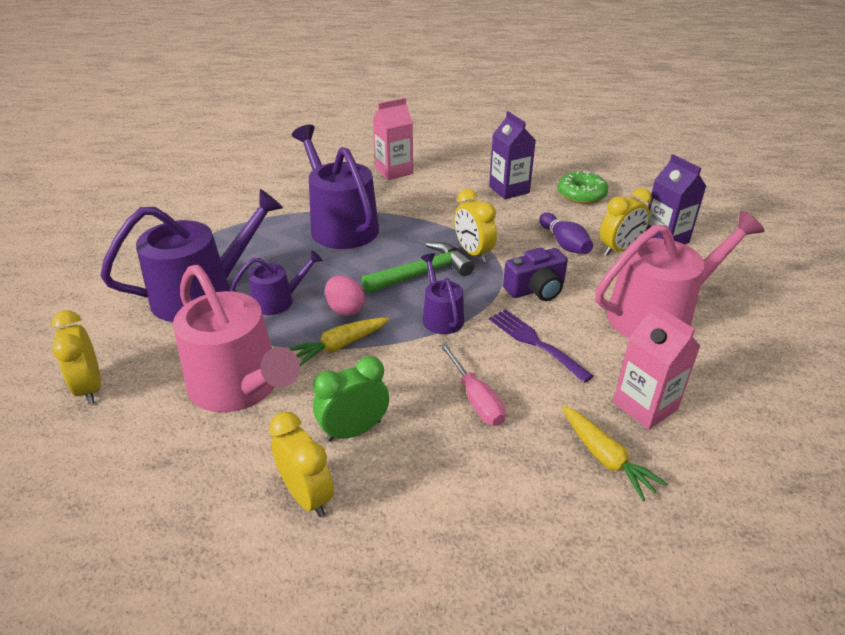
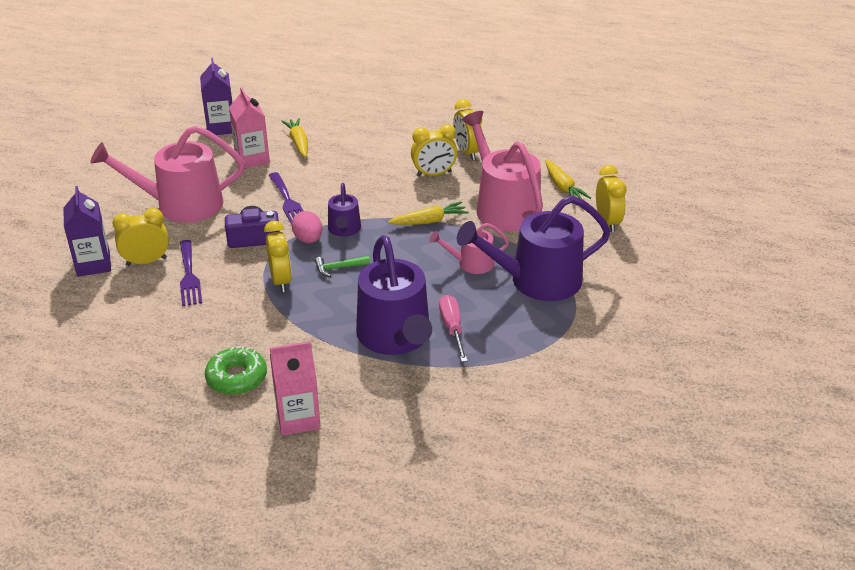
camera: 165 degrees left, 0 degrees up
(142, 443) = (563, 187): none -> yellow carrot
(278, 301) = (471, 263): purple watering can -> pink watering can
(345, 309) = (417, 247): pink egg -> pink egg (308, 239)
(354, 430) = (434, 174): green clock -> yellow clock
(423, 273) = (338, 268): green hammer -> green hammer, size x0.53
(476, 399) = (351, 177): pink screwdriver -> pink screwdriver (452, 328)
(509, 190) = (181, 357): purple carton -> purple carton (221, 127)
(564, 243) = (189, 276): purple bowling pin -> purple fork
(581, 194) = (108, 334): green donut -> green donut (237, 378)

